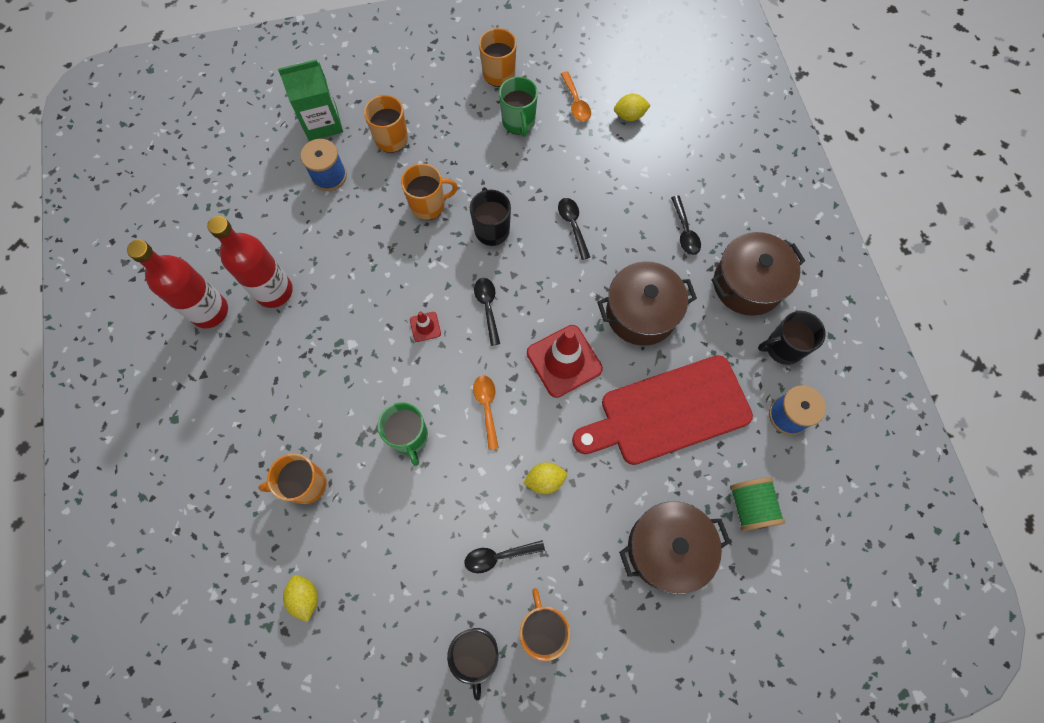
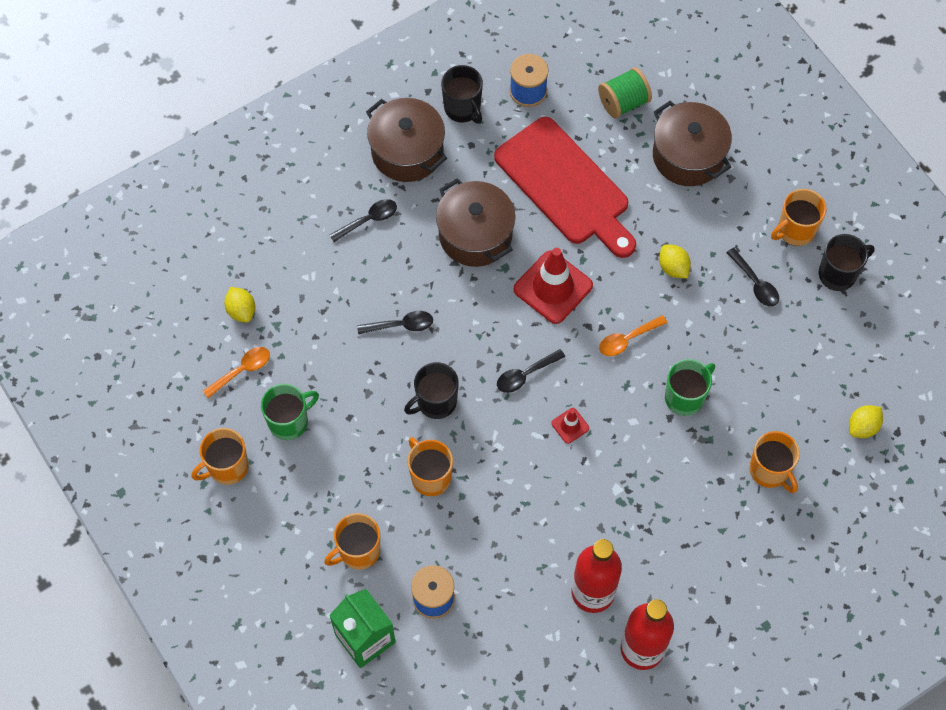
camera: 110 degrees left, 5 degrees down
(573, 225) = (401, 325): black spoon -> black spoon turned 150 degrees counterclockwise

